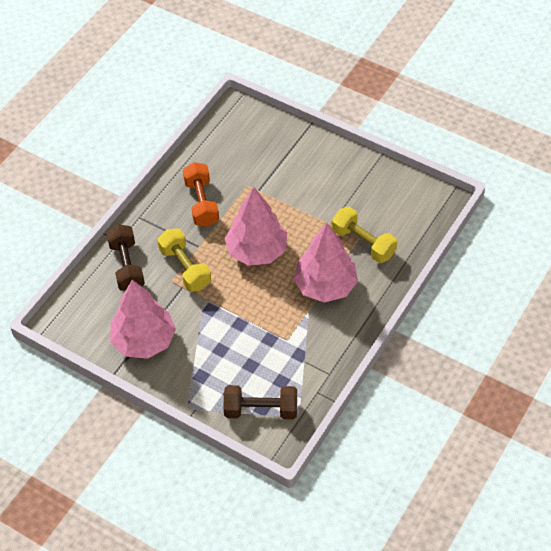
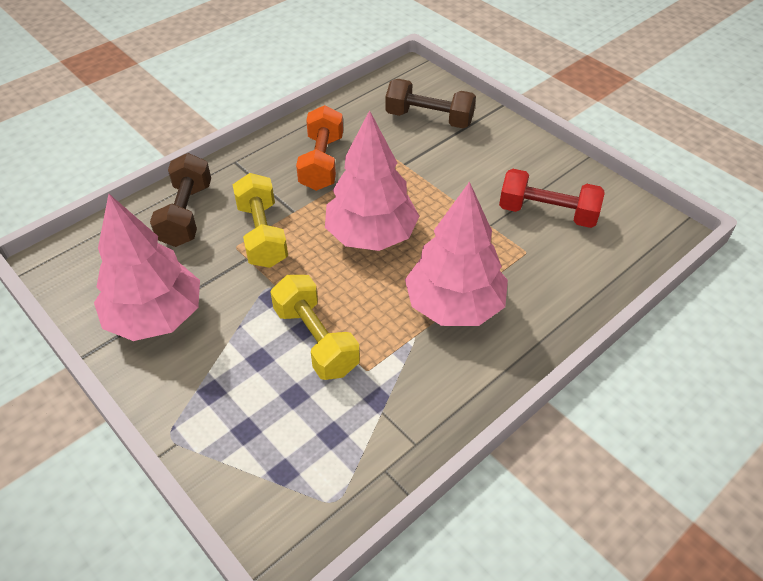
camera: 15 degrees right, 5 degrees down
(261, 410) = (279, 475): brown dumbbell -> brown dumbbell (429, 119)
(363, 243) = (530, 260): yellow dumbbell -> yellow dumbbell (316, 340)
(365, 206) = (547, 213): none -> red dumbbell

